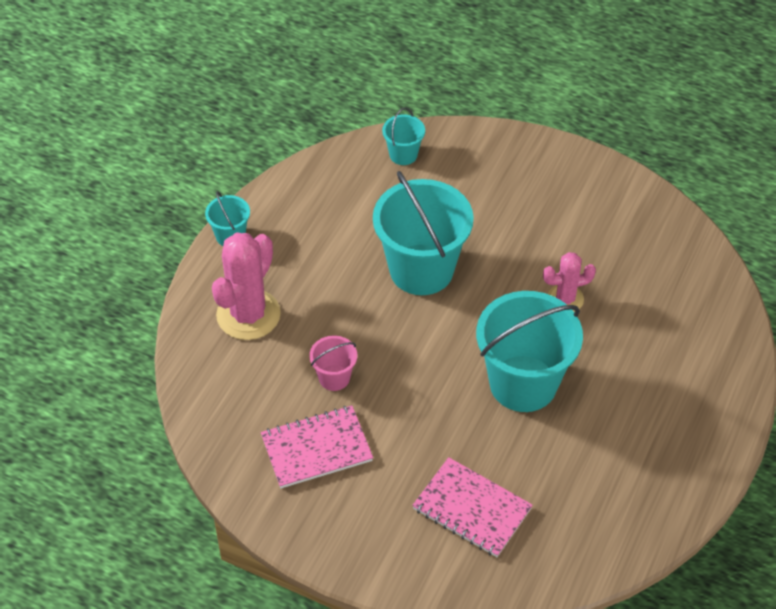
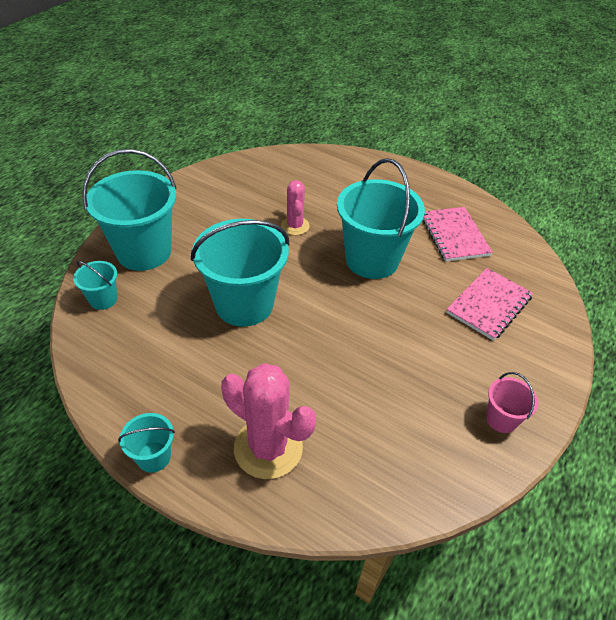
camera: 85 degrees left, 5 degrees down
(316, 448) = (435, 403): pink notebook -> pink notebook (454, 235)
(334, 378) = (356, 381): pink bucket -> pink bucket (501, 419)
(481, 169) = (144, 252): none -> turquoise bucket

